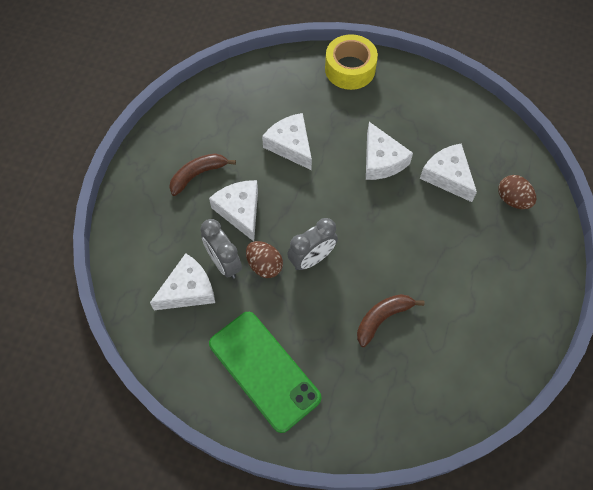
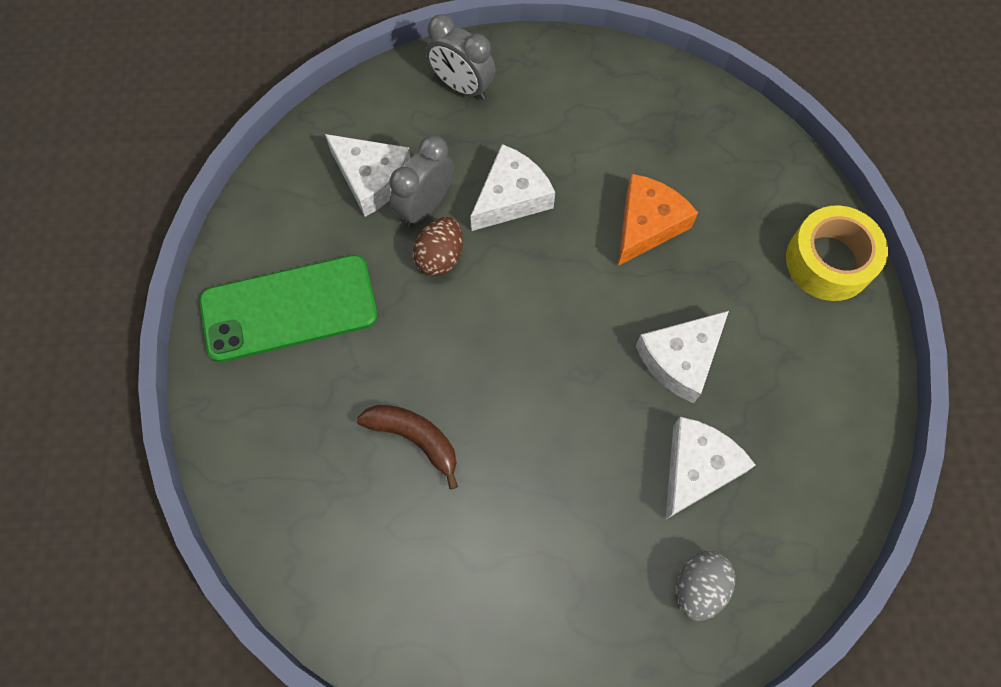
camera: 70 degrees right, 5 degrees up
(198, 175) = (546, 126): brown banana -> none
(264, 370) = (289, 308): green phone -> green phone turned 45 degrees clockwise
(290, 145) = (647, 224): white cheese -> orange cheese
(312, 259) = (473, 314): grey clock -> grey clock (462, 87)
(512, 199) = (699, 587): brown egg -> grey egg

